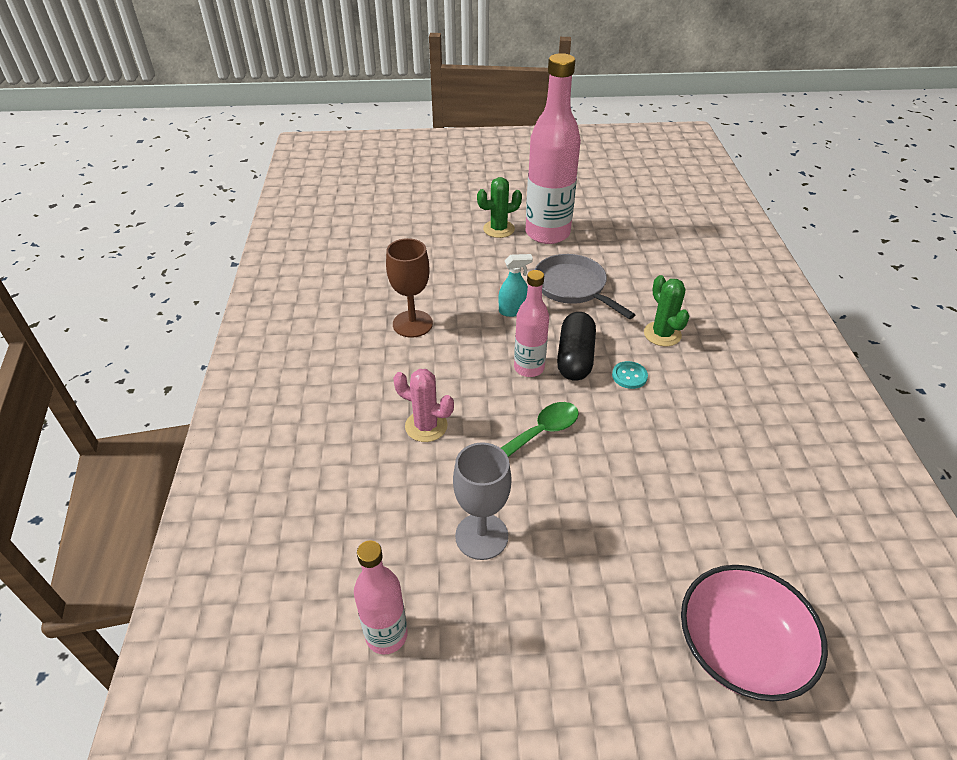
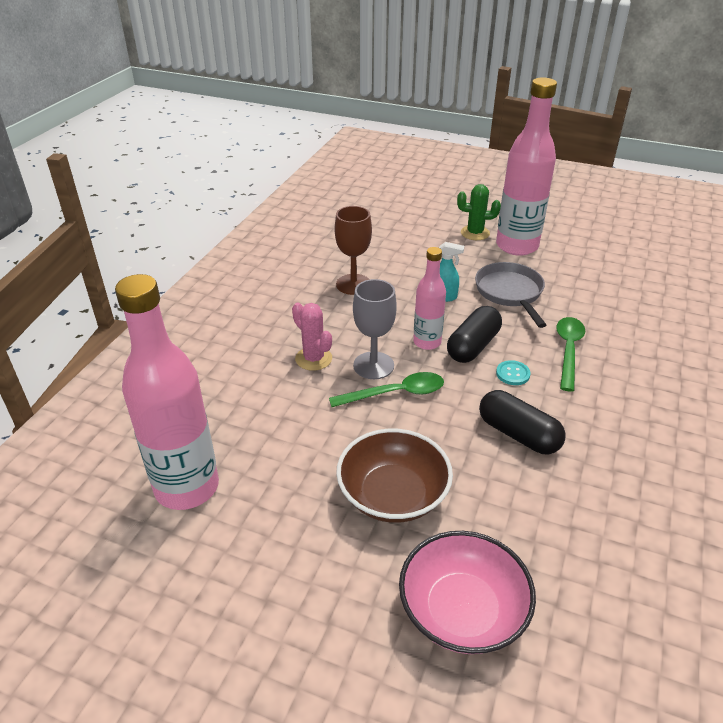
camera: 25 degrees right, 5 degrees down
(386, 635) = (187, 487): pink bottle -> pink bottle, size x1.82
(481, 536) = (302, 448): grey goblet -> grey goblet (373, 365)
(603, 551) = (393, 494): none -> brown bowl
(662, 334) = (568, 350): green cactus -> green spoon
(674, 439) = (518, 434): none -> black capsule

